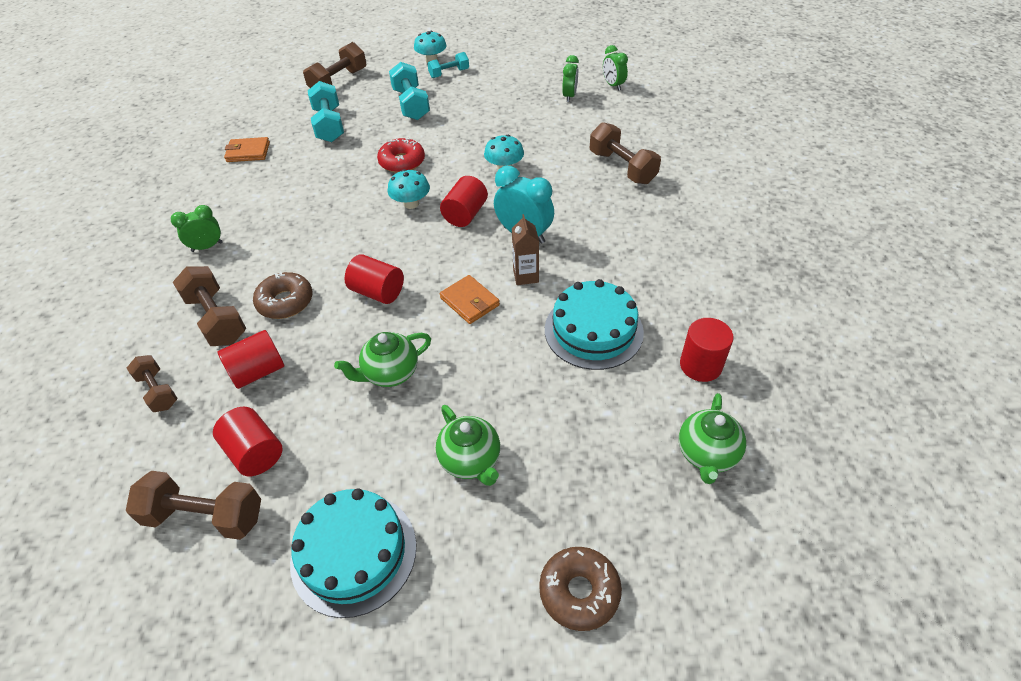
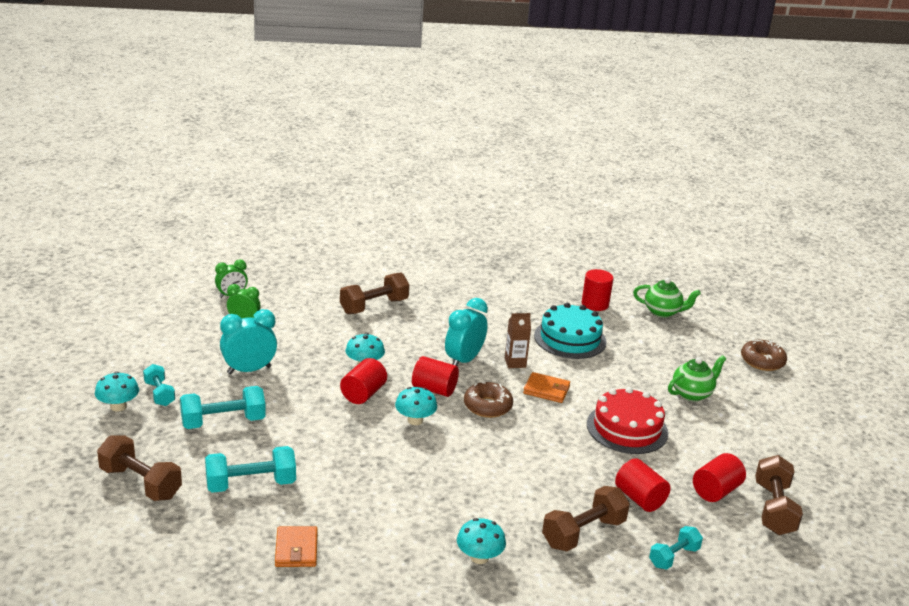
camera: 95 degrees left, 20 degrees down
(158, 391) = (674, 557): brown dumbbell -> turquoise dumbbell
(207, 247) = (479, 557): green clock -> turquoise mushroom
(285, 302) = (556, 491): brown donut -> brown donut (487, 406)
(354, 553) = (772, 440): turquoise cake -> none
(377, 292) = (539, 437): red cylinder -> red cylinder (363, 394)
(390, 373) = (627, 428): green teapot -> red cake
(402, 162) = (342, 427): red donut -> none
(470, 302) = (546, 390): orange wallet -> orange wallet turned 60 degrees clockwise
(487, 108) = (249, 370): none -> turquoise clock

